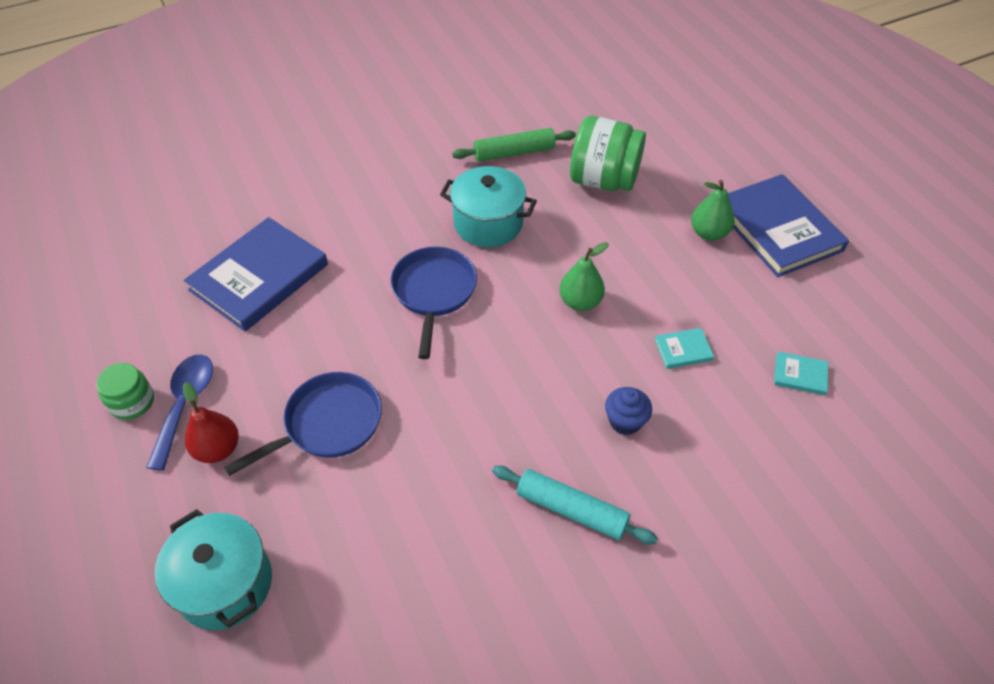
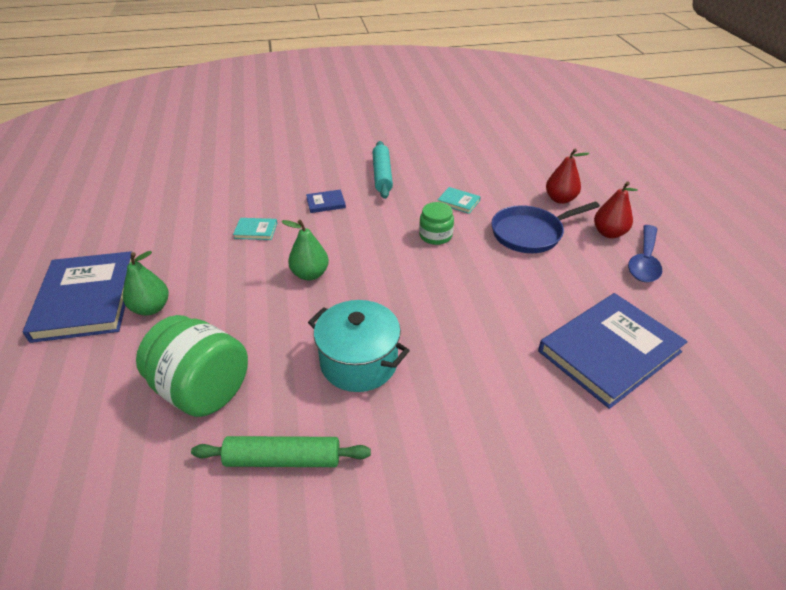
camera: 165 degrees left, 10 degrees down
(132, 402) = (689, 270): green jar -> green jar (435, 235)
(225, 584) = (585, 179): turquoise pot -> none
(277, 513) = (560, 199): none -> red pear
(434, 292) = (435, 304): blue pan -> none
(571, 510) = (382, 175): turquoise rolling pin -> turquoise rolling pin turned 45 degrees clockwise
(625, 421) = (326, 203): blue cupcake -> blue book
(800, 375) = (191, 205): turquoise book -> turquoise book (458, 202)

